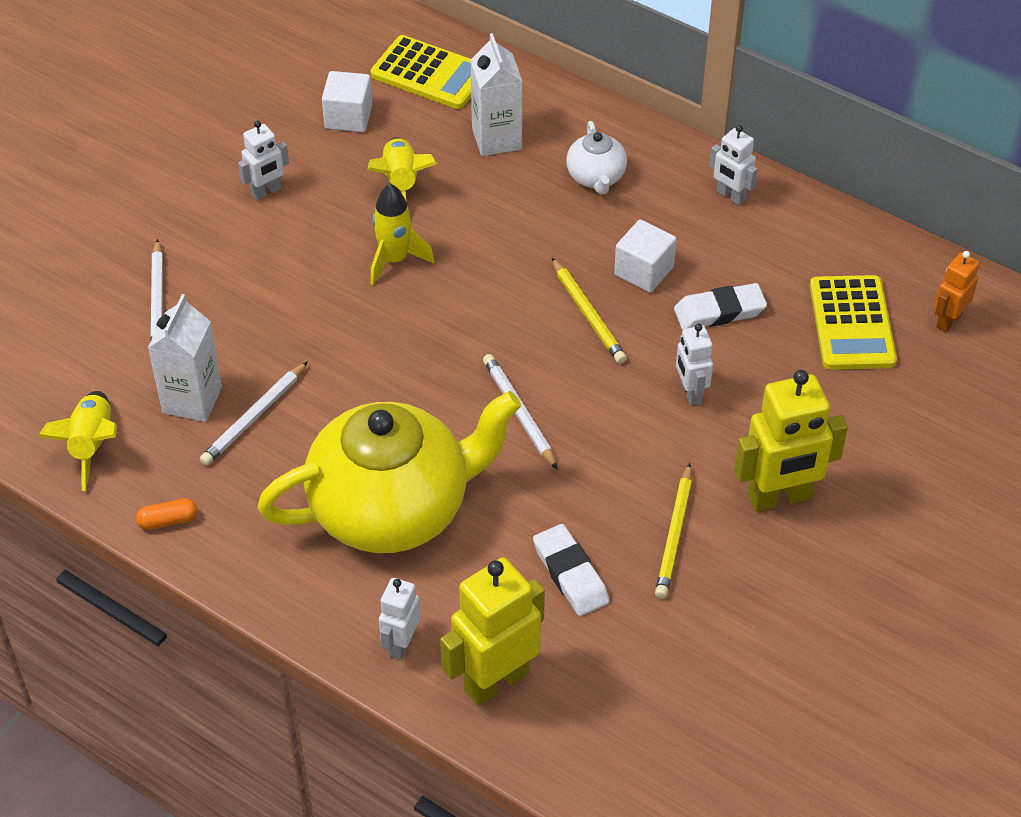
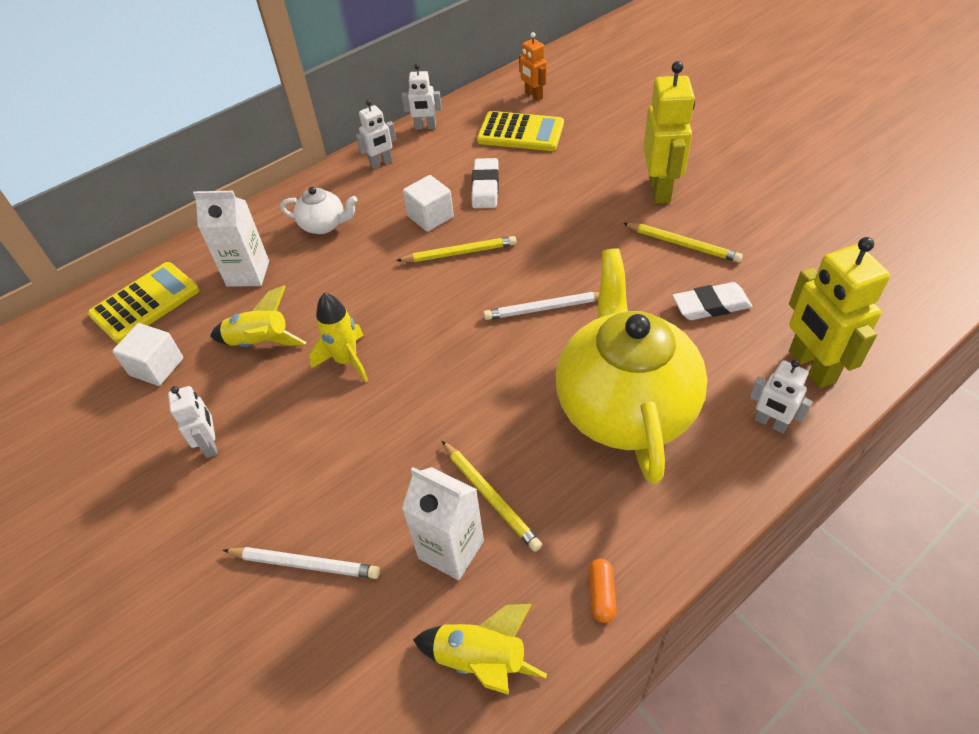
camera: 70 degrees left, 0 degrees up
(254, 417) = (490, 497): white pencil -> yellow pencil
(690, 393) = (555, 214): white robot -> white robot (425, 127)

